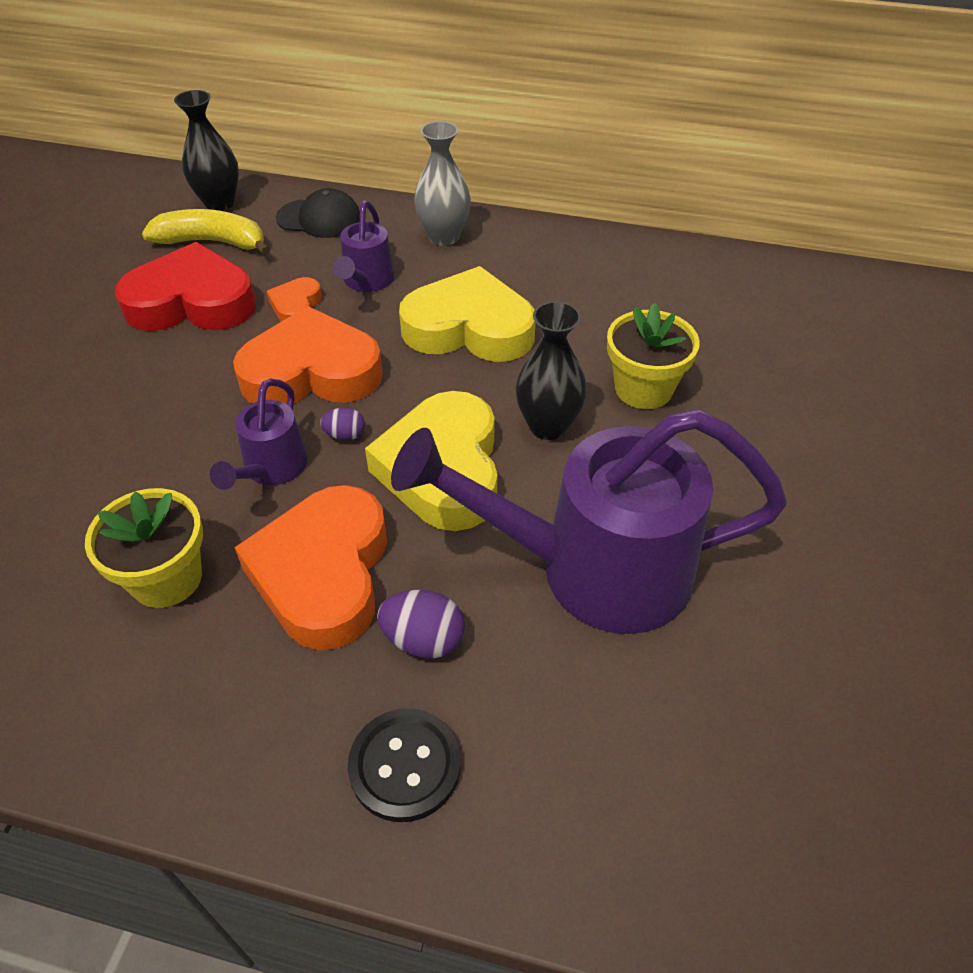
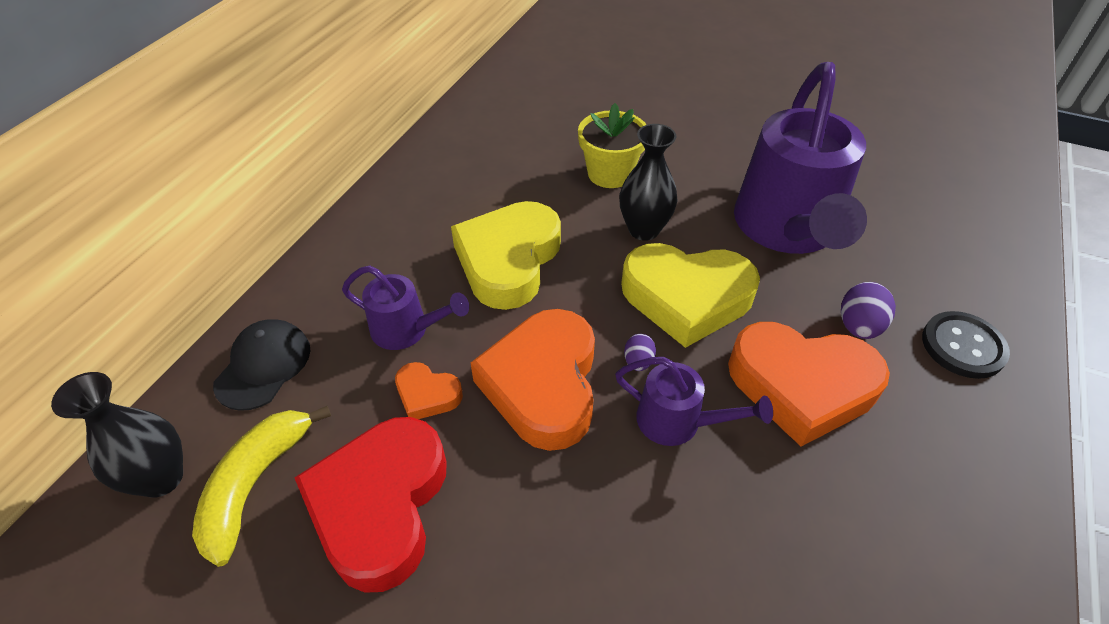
camera: 80 degrees left, 0 degrees up
(166, 578) = (816, 511): yellow flower pot -> none
(444, 237) = (355, 262): grey vase -> none

